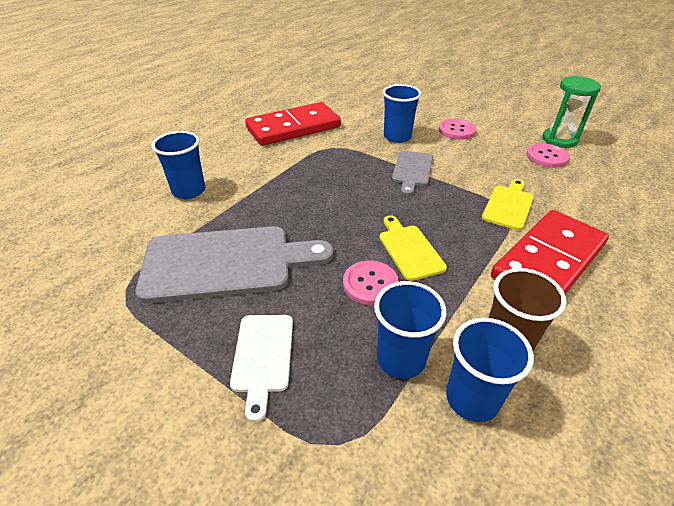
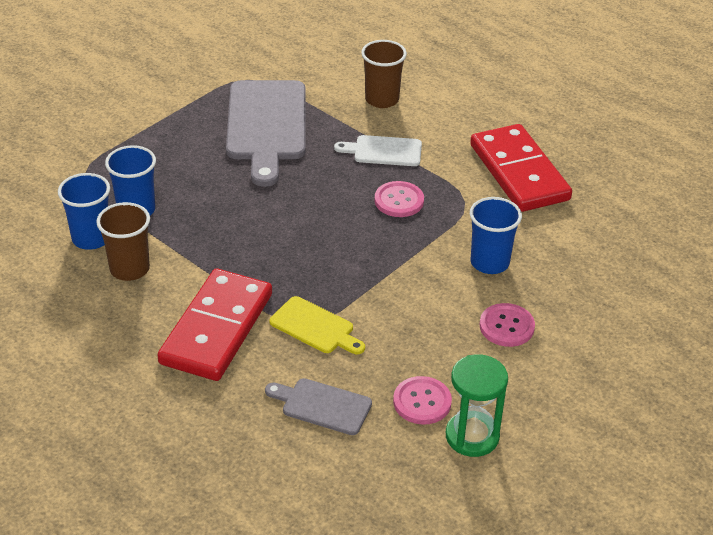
camera: 95 degrees right, 0 degrees up
(189, 191) = (382, 99): blue cup -> brown cup
(263, 356) = (161, 145): white cutting board -> white cutting board (384, 151)
(370, 284) = (218, 204): pink button -> pink button (399, 201)
(409, 249) = (257, 235): yellow cutting board -> none
(412, 170) = (402, 262): grey cutting board -> grey cutting board (322, 406)
(548, 261) = (216, 328): red domino -> red domino turned 60 degrees clockwise

